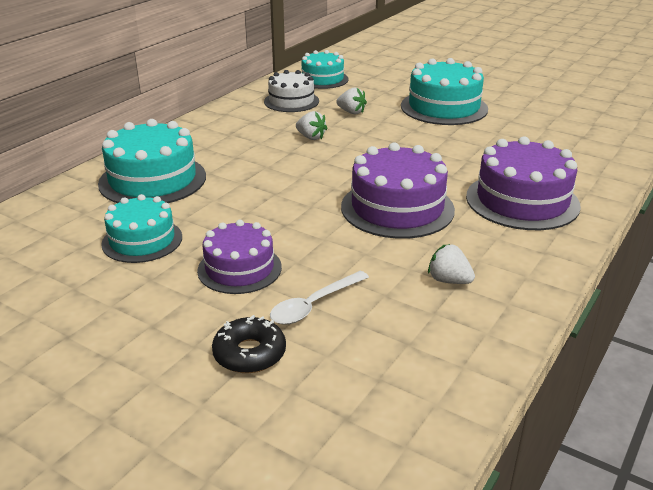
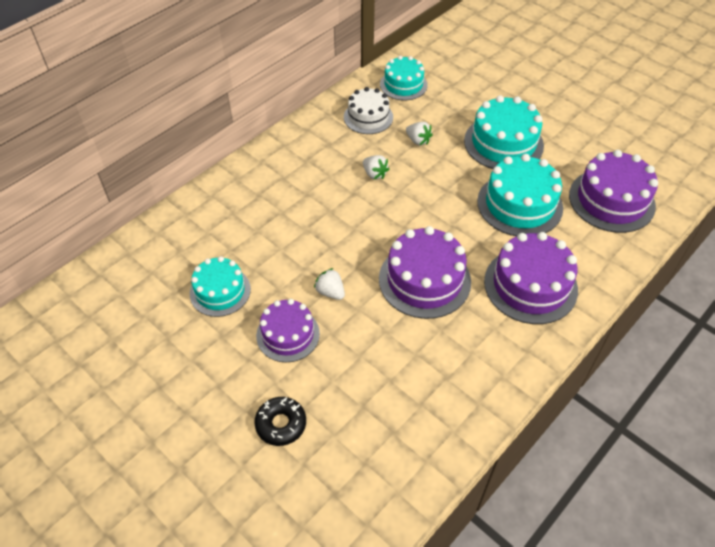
camera: 10 degrees right, 20 degrees up
(152, 180) = (235, 216): turquoise cake -> turquoise cake (519, 204)
(314, 305) = (335, 382): white spoon -> none
(449, 280) = (441, 371): white strawberry -> white strawberry (330, 292)
(577, 135) = (611, 200): none -> purple cake

